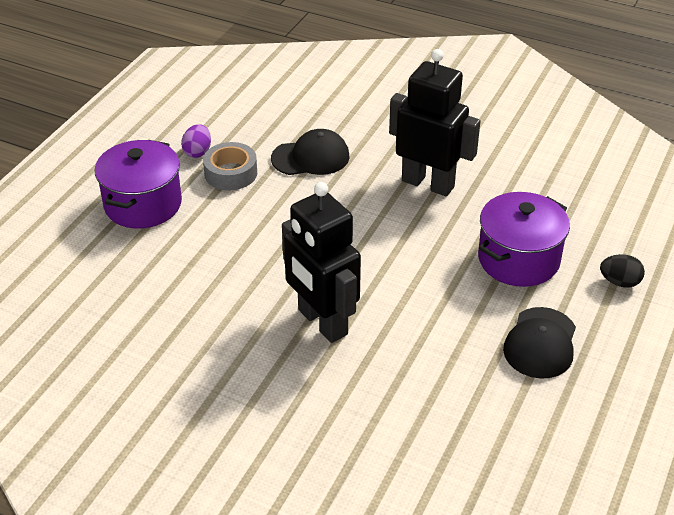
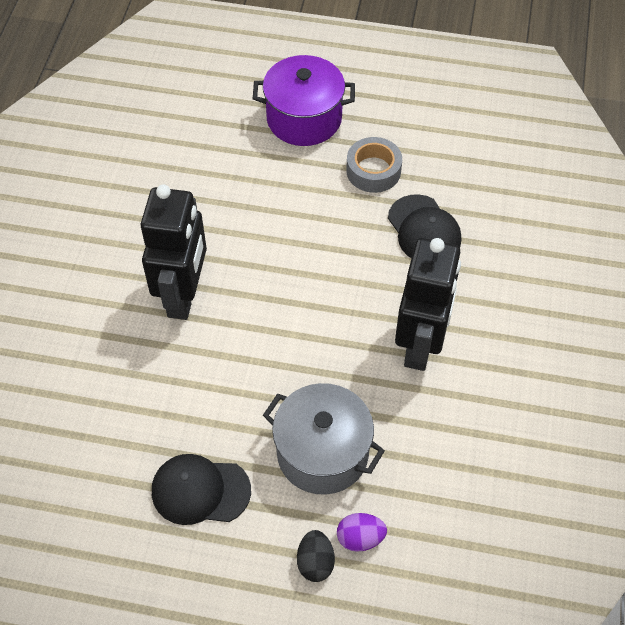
camera: 75 degrees right, 15 degrees up
(197, 152) = (396, 136): purple egg -> purple egg (360, 538)
(322, 322) = (184, 295): black robot -> black robot turned 150 degrees clockwise
(518, 259) = (322, 453): purple pot -> grey pot

